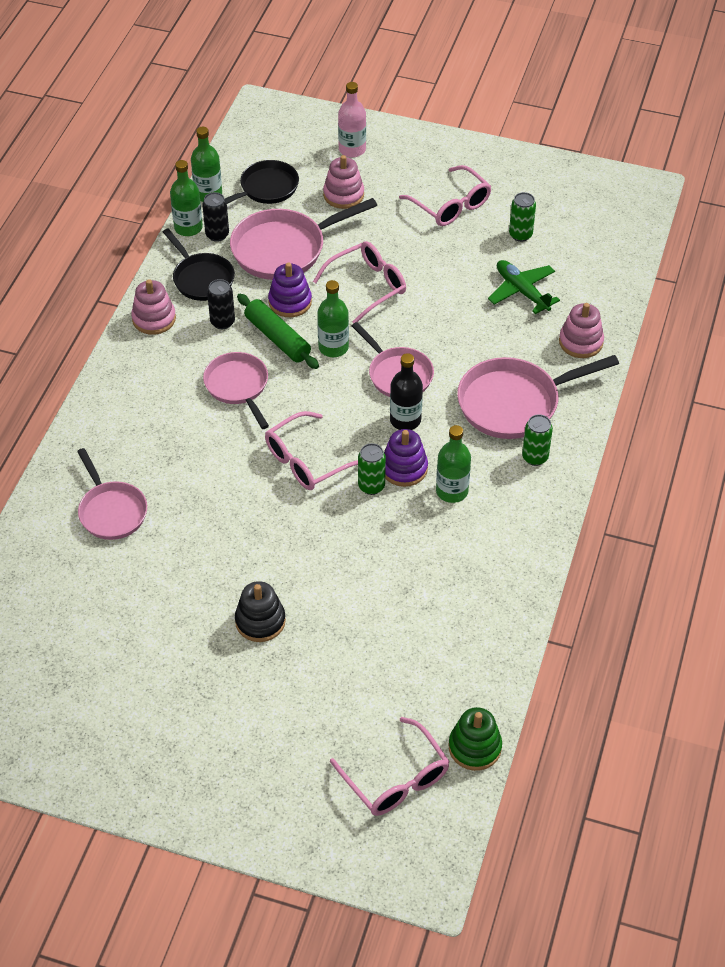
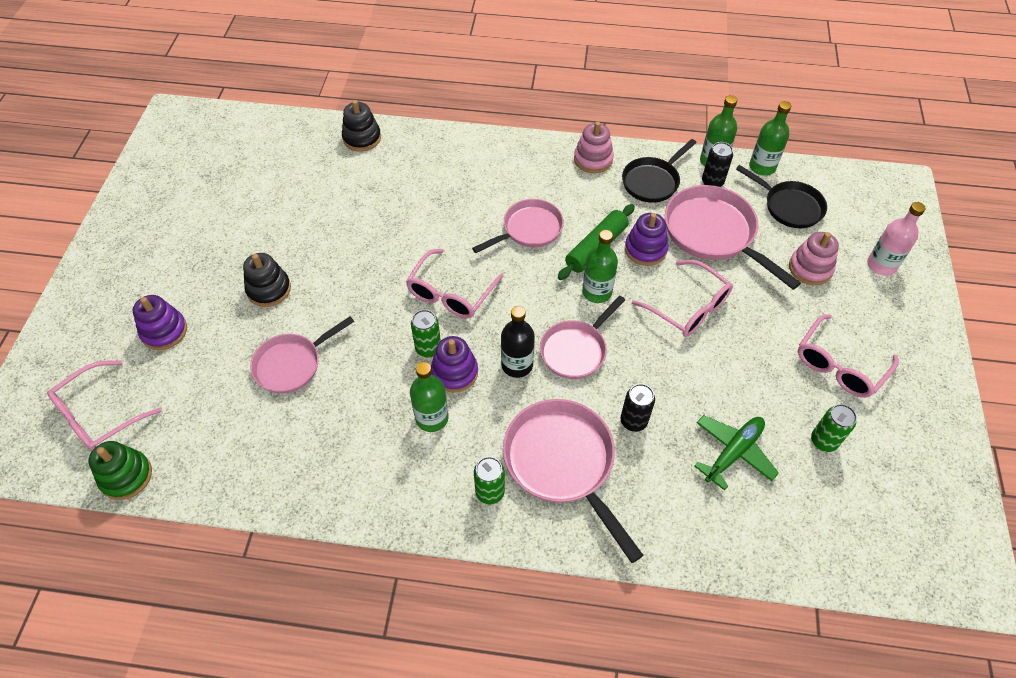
camera: 80 degrees right, 5 degrees up
(45, 521) = (362, 138): none -> black stacking toy
(111, 511) = (376, 173): pink pan -> pink pan (292, 364)
(222, 322) = (604, 205): black can -> black can (633, 421)
(296, 722) = (164, 331): none -> purple stacking toy
(306, 461) = (451, 293): pink glasses -> pink glasses turned 105 degrees counterclockwise
(580, 342) = (674, 524): pink stacking toy -> none

